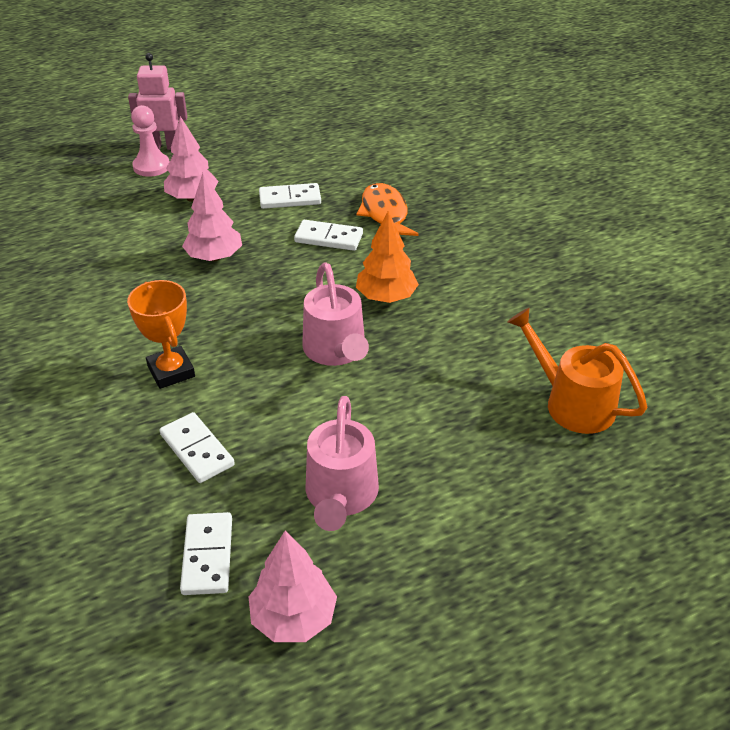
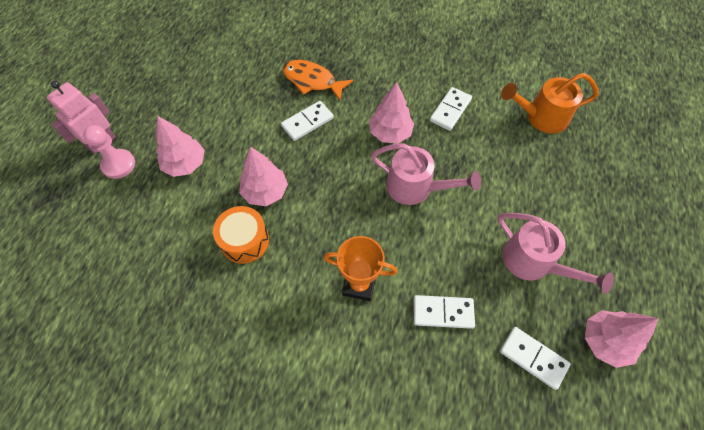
camera: 50 degrees left, 20 degrees up
(147, 274) = (244, 241): none -> orange drum
(290, 199) = (245, 114): white domino -> white domino (450, 110)
(386, 297) = (390, 133): orange tree -> pink tree

